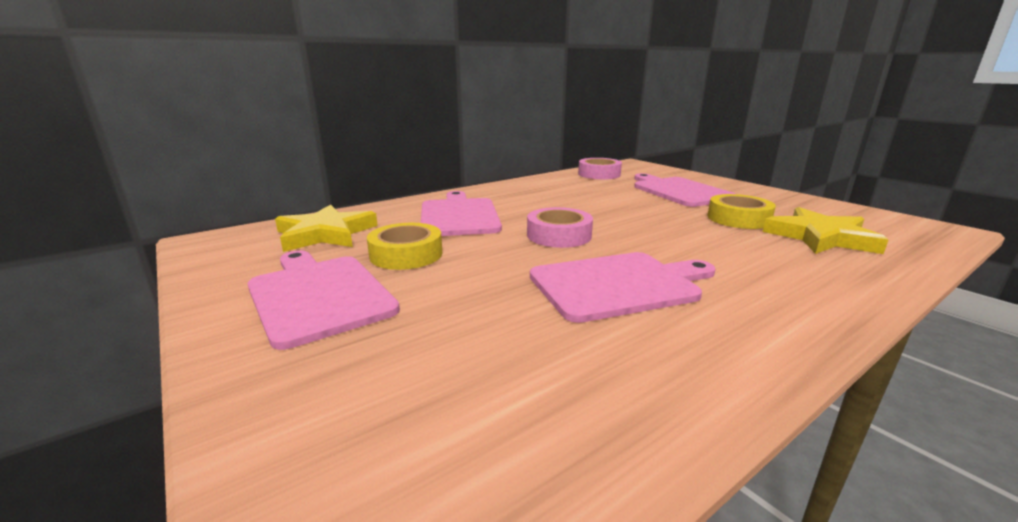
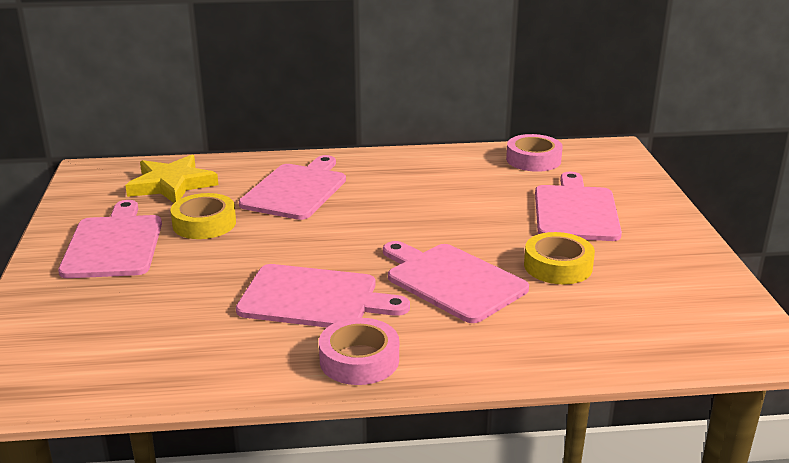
camera: 30 degrees right, 5 degrees up
(559, 235) = (347, 237): pink tape -> pink tape (359, 360)
(695, 243) = (452, 281): none -> pink cutting board
(821, 237) = (593, 311): yellow star -> none

